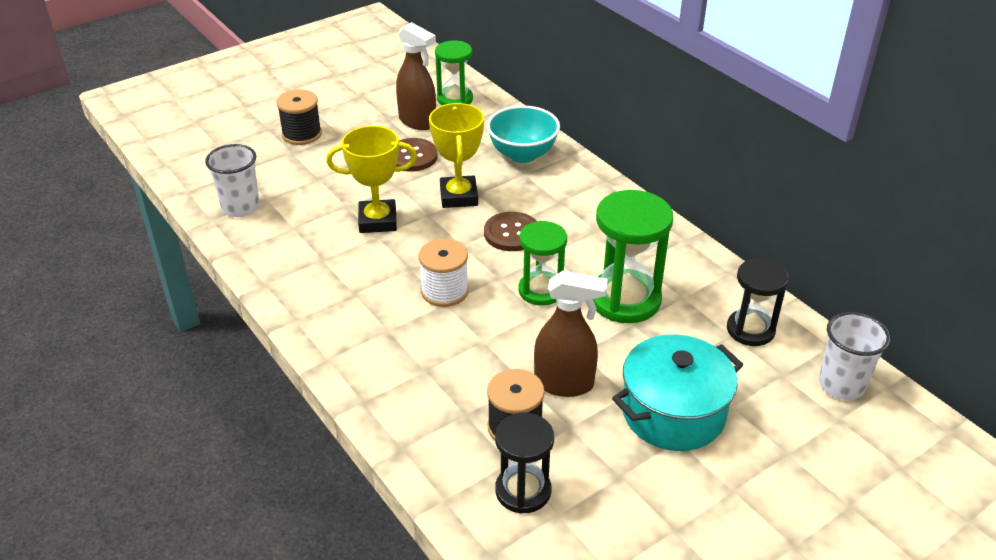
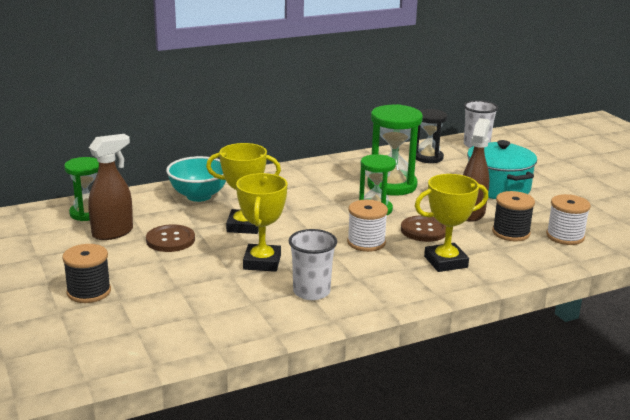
camera: 80 degrees left, 15 degrees down
(241, 207) = (204, 331): white cup -> white cup (311, 292)
(411, 362) = (445, 262): none -> yellow trophy
(511, 233) = (304, 211): brown button -> brown button (424, 230)
(523, 491) = (565, 236): black hourglass -> white spool

